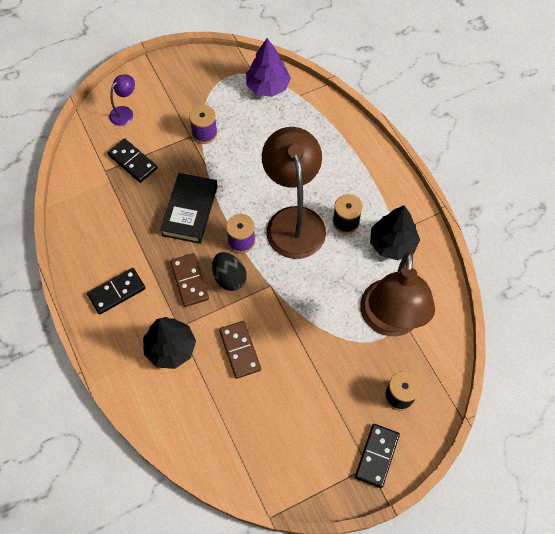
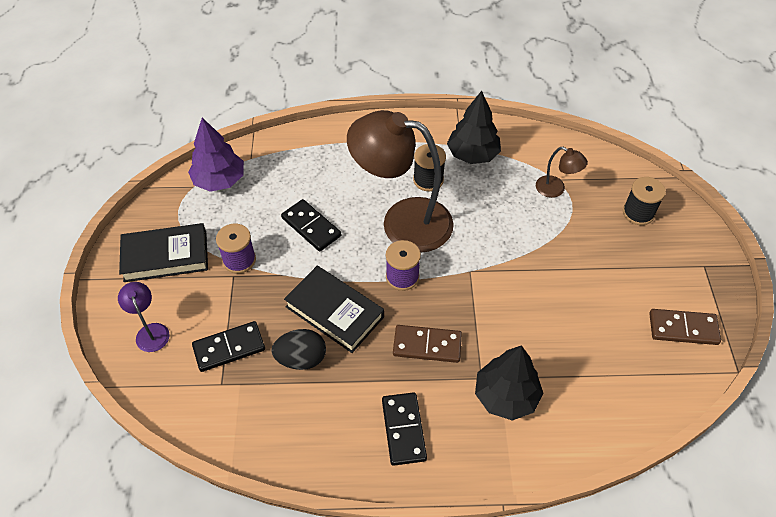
camera: 65 degrees left, 10 degrees down
(186, 89) = (166, 256): none -> black book
(229, 278) = (442, 305): black egg -> black egg (301, 359)
(240, 350) = (536, 327): brown domino -> brown domino (683, 329)
(376, 456) = (695, 255): black domino -> black domino (311, 227)
(389, 321) = (556, 189): brown lamp -> brown lamp, size x0.43

